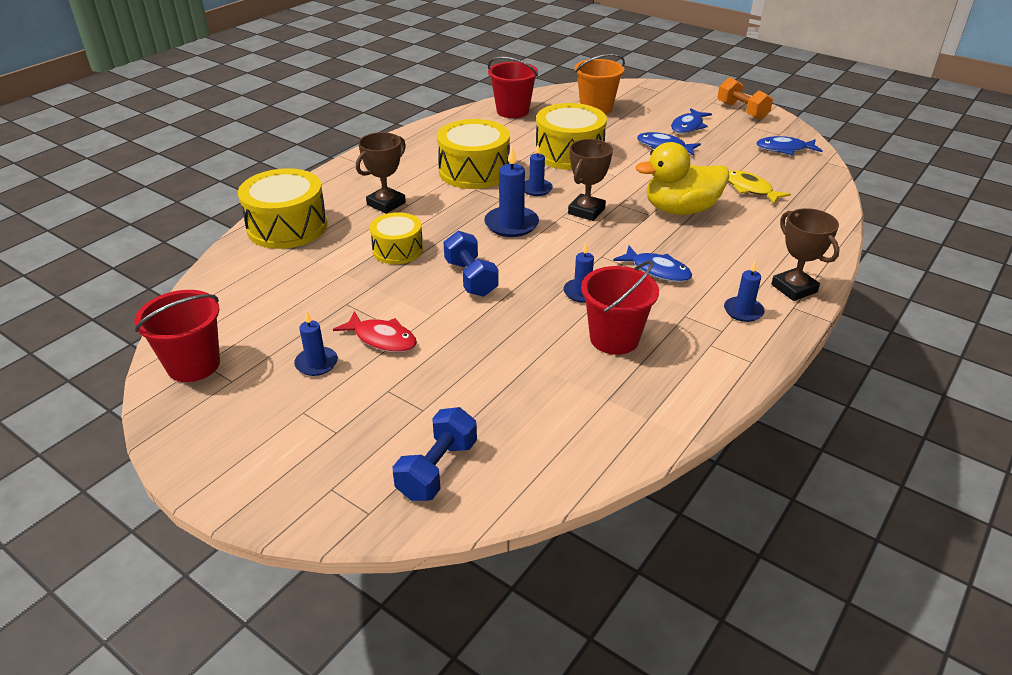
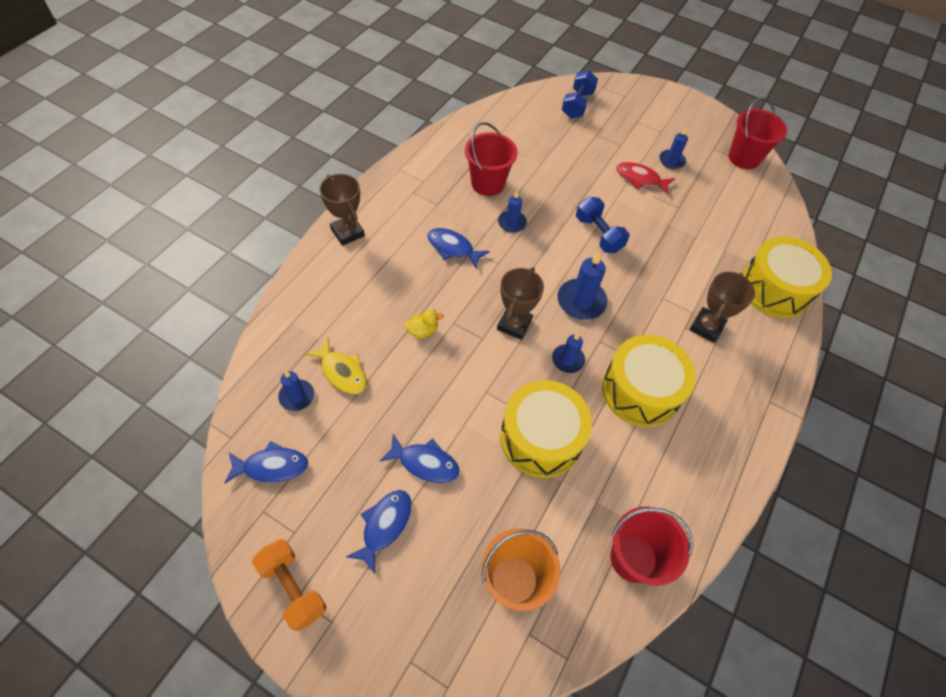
camera: 170 degrees right, 20 degrees up
(398, 250) = (667, 264): yellow drum -> none
(680, 210) = (422, 331): yellow duck -> yellow duck, size x0.42
(743, 311) = (393, 209): blue candle -> blue candle (297, 396)

